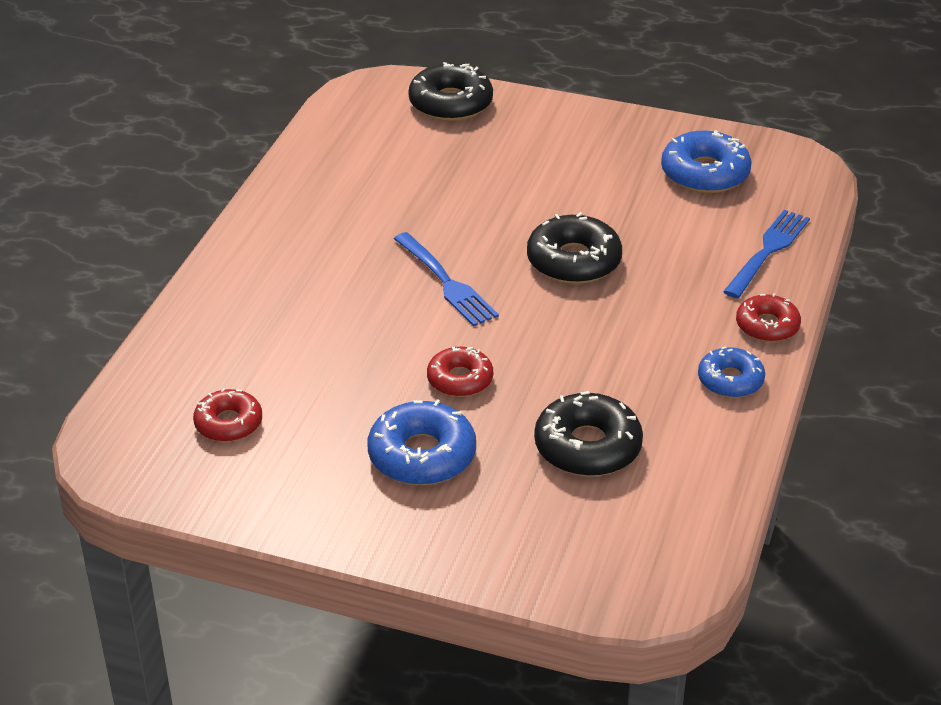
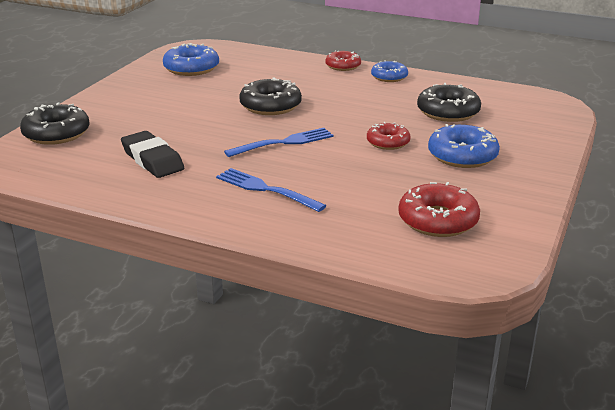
camera: 85 degrees left, 10 degrees down
(228, 423) = (438, 220): red donut -> red donut, size x1.55
(384, 183) = (152, 160): none -> black eraser
(767, 252) = (276, 61): blue fork -> blue fork (267, 190)

